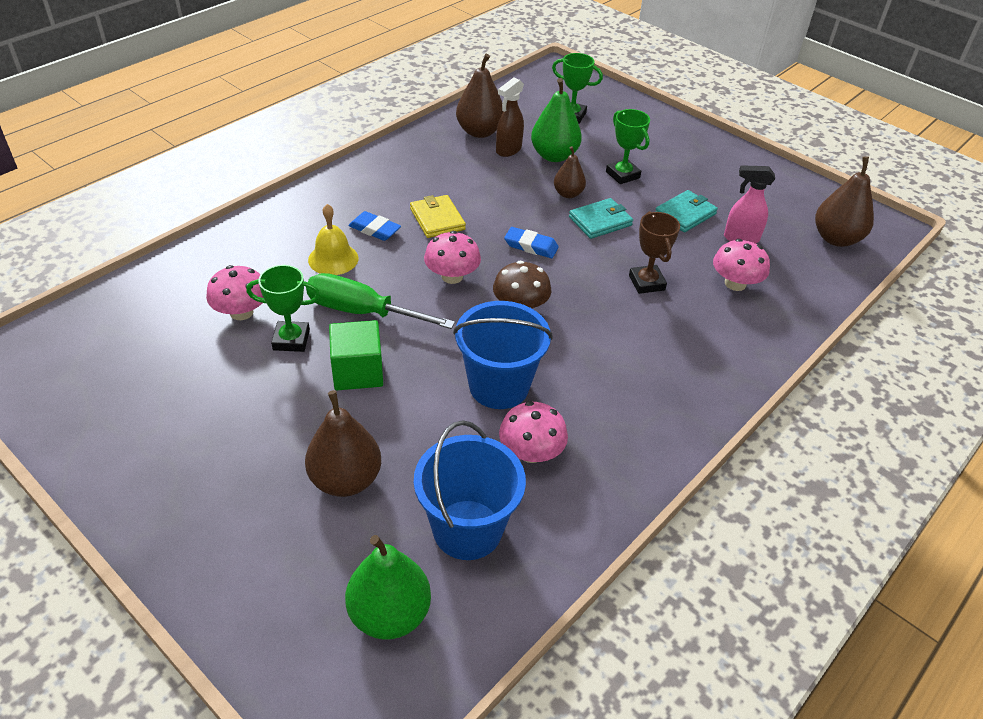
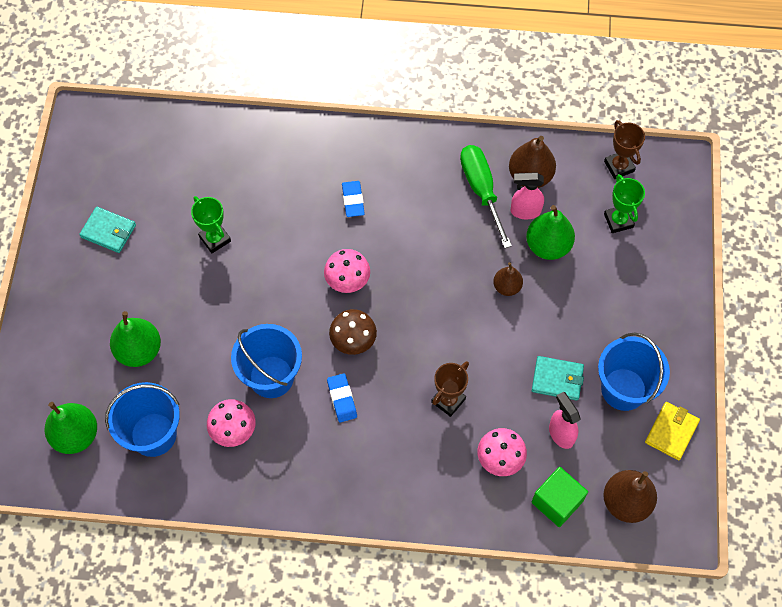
camera: 55 degrees right, 20 degrees up
(241, 312) = (214, 194): pink mushroom -> none
(333, 259) = (303, 201): yellow bell -> none
(346, 479) = (139, 350): brown pear -> green pear
(358, 371) = (220, 293): green cube -> green cube (557, 502)
(363, 312) = (270, 257): green screwdriver -> green screwdriver (481, 190)
(437, 219) = (398, 228): yellow wallet -> yellow wallet (671, 432)
(508, 150) = (525, 211): brown spray bottle -> pink spray bottle
(525, 92) = (619, 166): none -> brown trophy
(531, 246) = (422, 304): blue eraser -> blue eraser (342, 399)
(600, 221) = (493, 328): turquoise wallet -> turquoise wallet (108, 231)
(622, 175) = (568, 307): green trophy -> none
(727, 187) = (623, 389): none -> blue bucket

